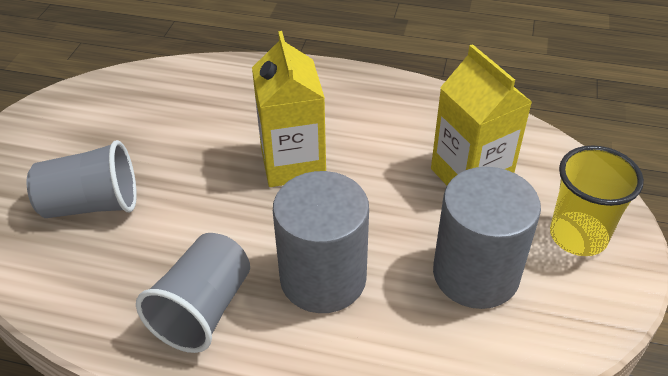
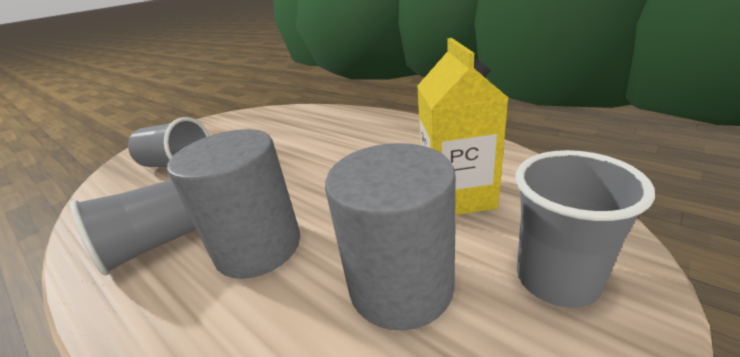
camera: 30 degrees right, 15 degrees down
(293, 163) = (317, 163): yellow carton -> none
(578, 236) = (556, 279): yellow cup -> grey cup

